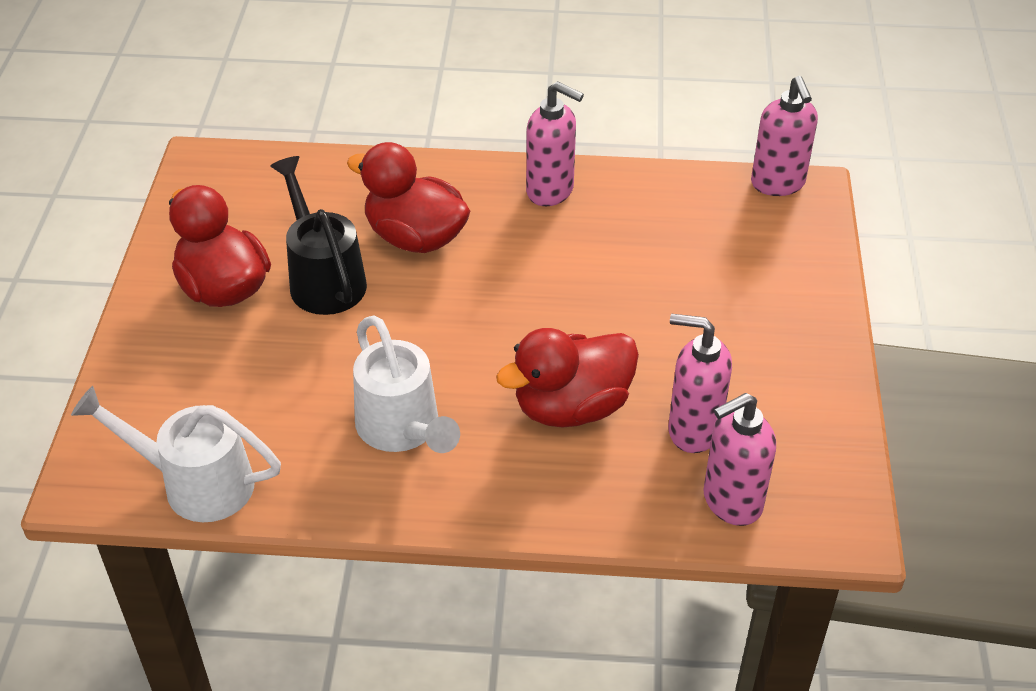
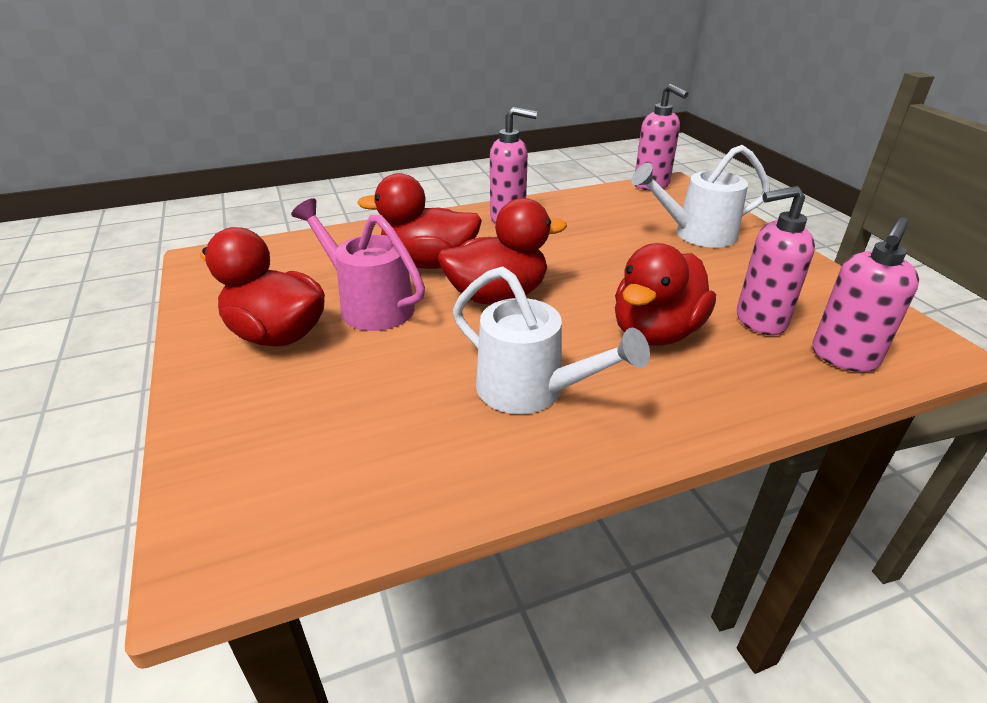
camera: 25 degrees left, 10 degrees down
(195, 483) = (349, 511): white watering can -> white watering can (696, 234)
(323, 278) = (369, 305): black watering can -> pink watering can
(453, 307) = (497, 296): none -> red duck

